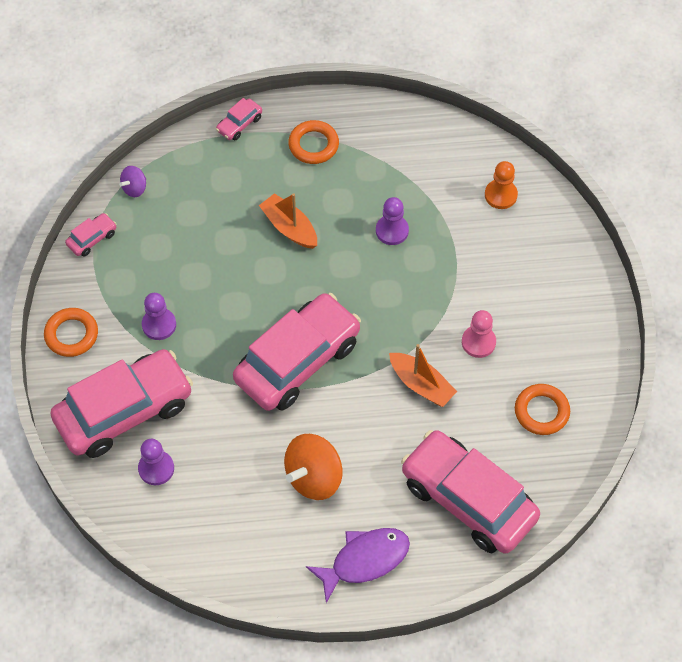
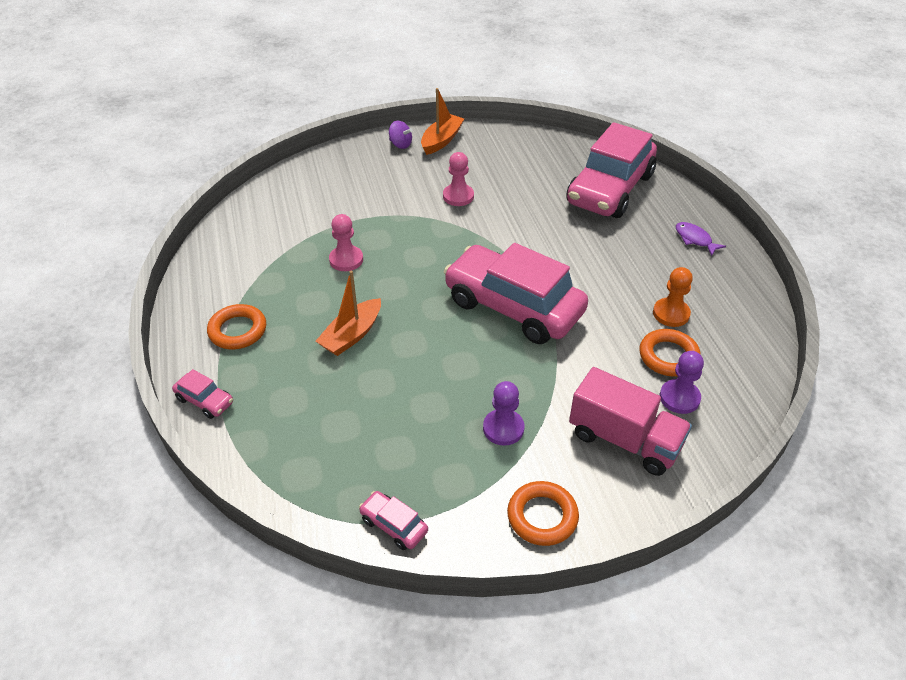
camera: 100 degrees left, 15 degrees down
(124, 411) = (624, 440): pink car -> pink truck
(134, 188) = (308, 492): purple spinning top -> purple spinning top (400, 144)
(314, 477) = (632, 279): orange spinning top -> none
(365, 560) = (694, 239): purple fish -> purple fish, size x0.57
(392, 231) = (346, 260): purple pawn -> pink pawn
(421, 384) = (511, 224): orange boat -> orange boat (441, 140)
(500, 195) = (297, 196): orange pawn -> orange pawn (671, 313)
(541, 411) = (514, 159): orange ring -> orange ring (668, 356)

